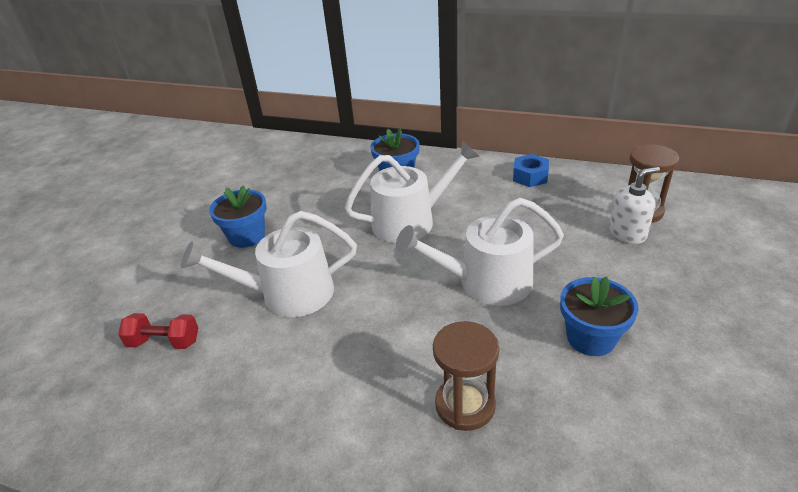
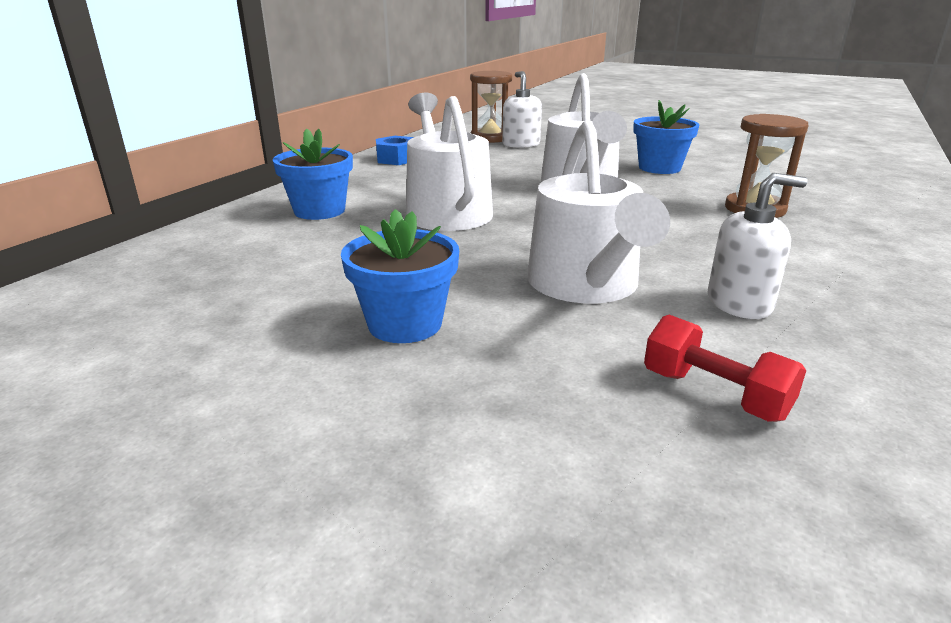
camera: 85 degrees left, 10 degrees down
(164, 342) = (714, 394): red dumbbell -> red dumbbell turned 60 degrees counterclockwise
(259, 365) = (739, 303): none -> white soap dispenser

